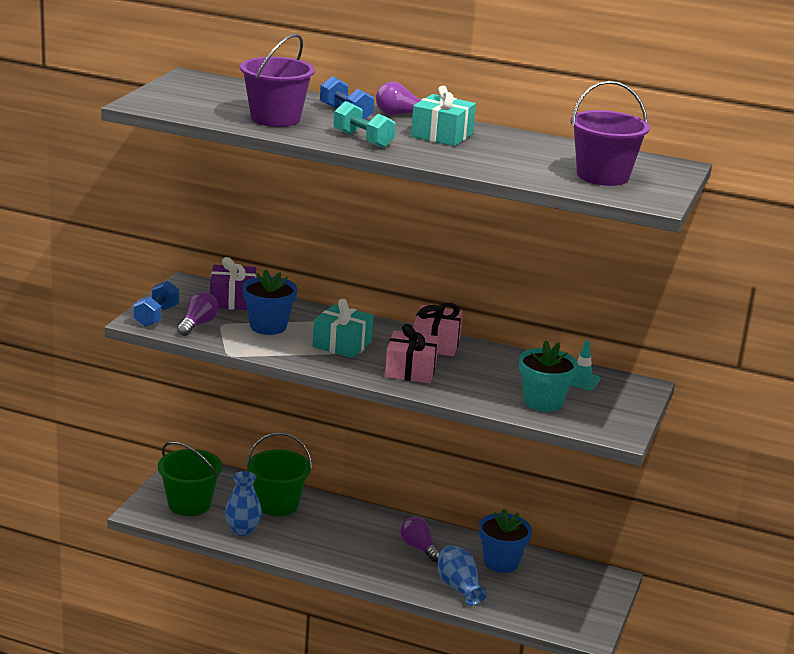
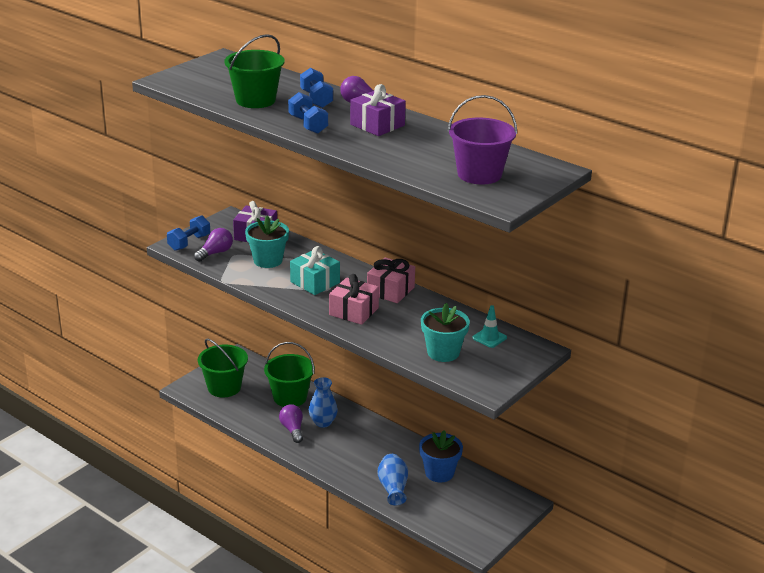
camera: 20 degrees right, 5 degrees up
(242, 530) = (252, 414): blue vase -> blue vase (323, 422)
(268, 326) = (268, 260): blue flower pot -> turquoise flower pot
(275, 118) = (255, 100): purple bucket -> green bucket
(363, 140) = (308, 125): turquoise dumbbell -> blue dumbbell
(419, 548) = (380, 450): purple light bulb -> purple light bulb (292, 429)
(442, 135) = (377, 125): turquoise gift -> purple gift

